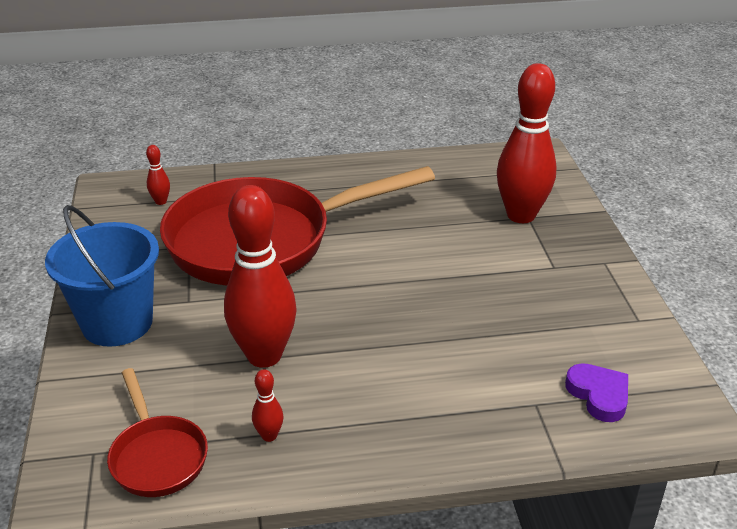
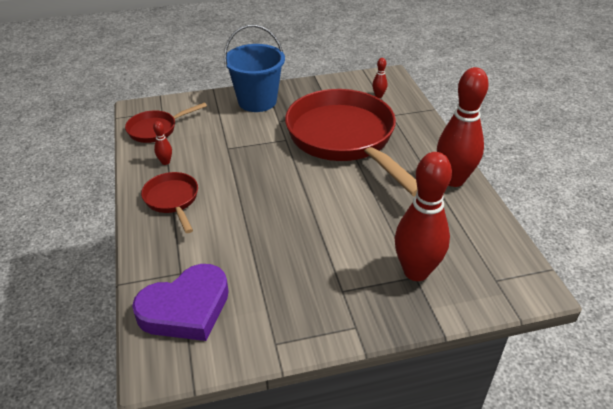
camera: 85 degrees right, 5 degrees up
(264, 356) = (230, 153): red bowling pin -> red bowling pin (453, 180)
(376, 420) = (172, 200): none -> red pan
(599, 395) = (186, 308): purple heart -> purple heart, size x1.79

